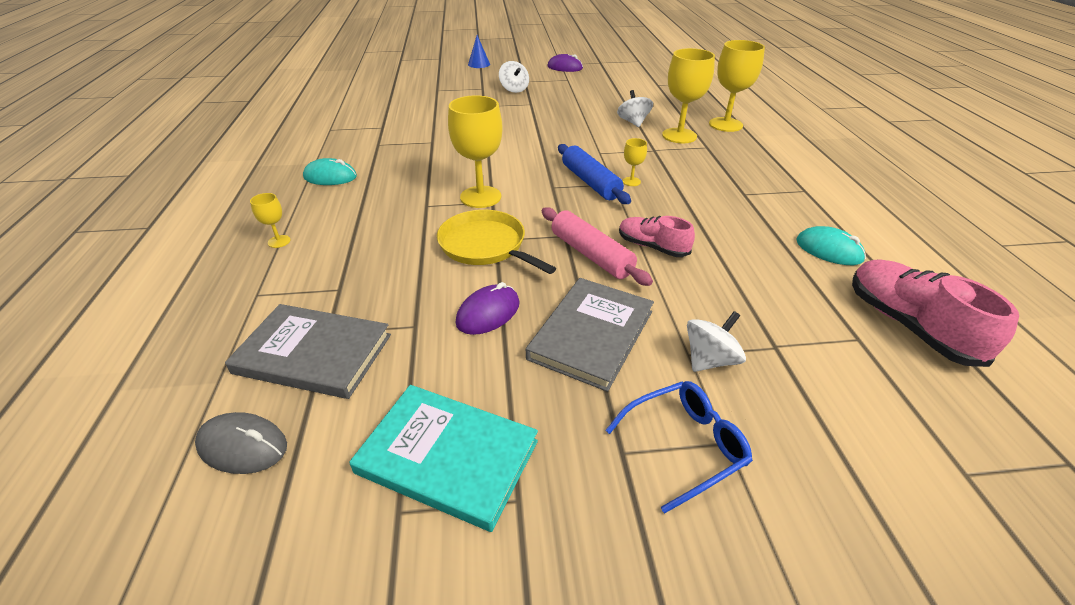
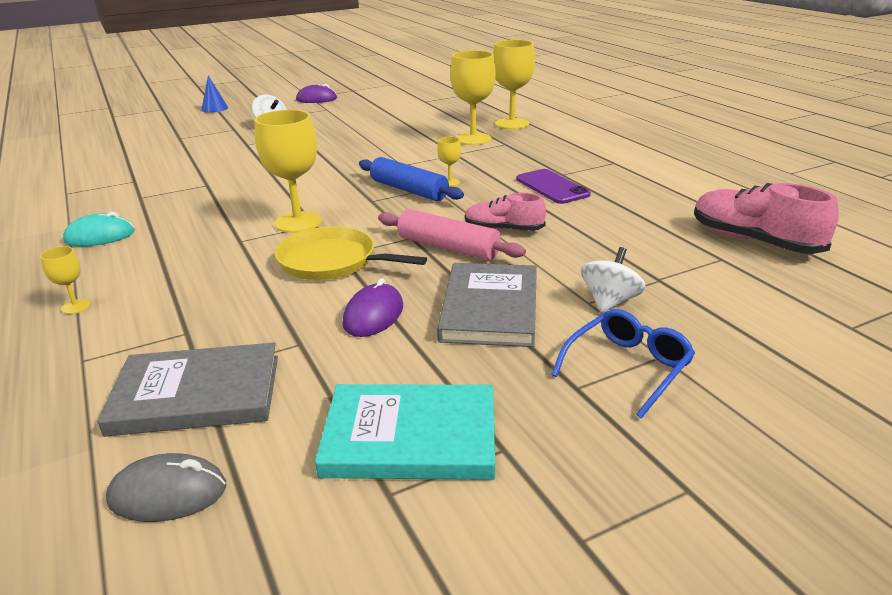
camera: 20 degrees left, 10 degrees down
(633, 122) = (420, 135): white spinning top -> none
(725, 207) = (552, 187): none -> purple phone
(829, 250) = (660, 202): turquoise mouse -> none

